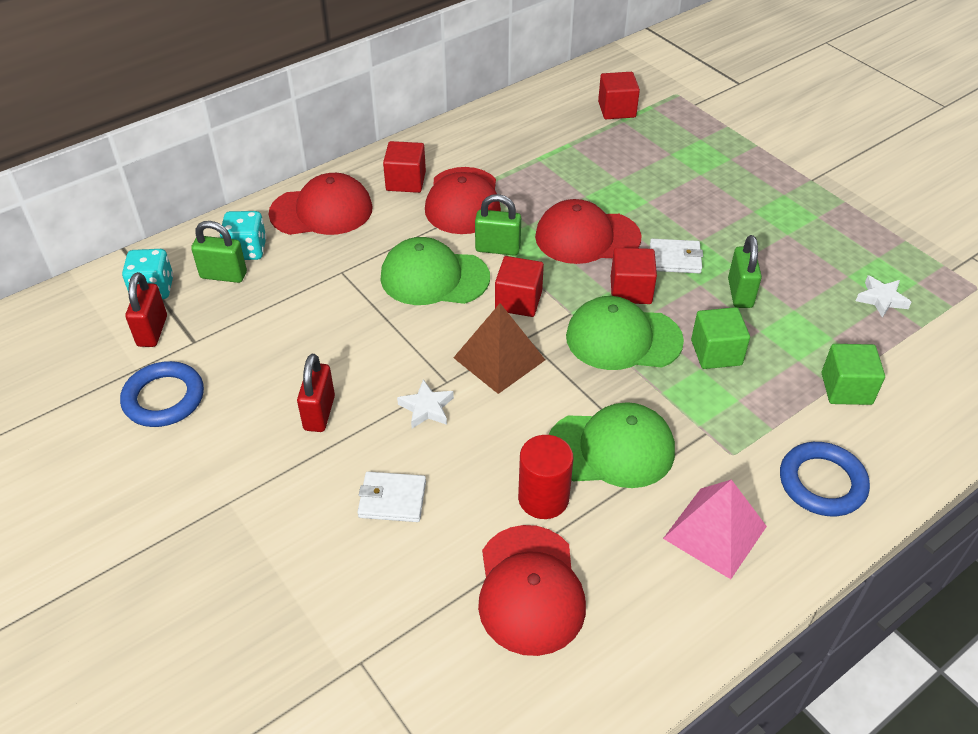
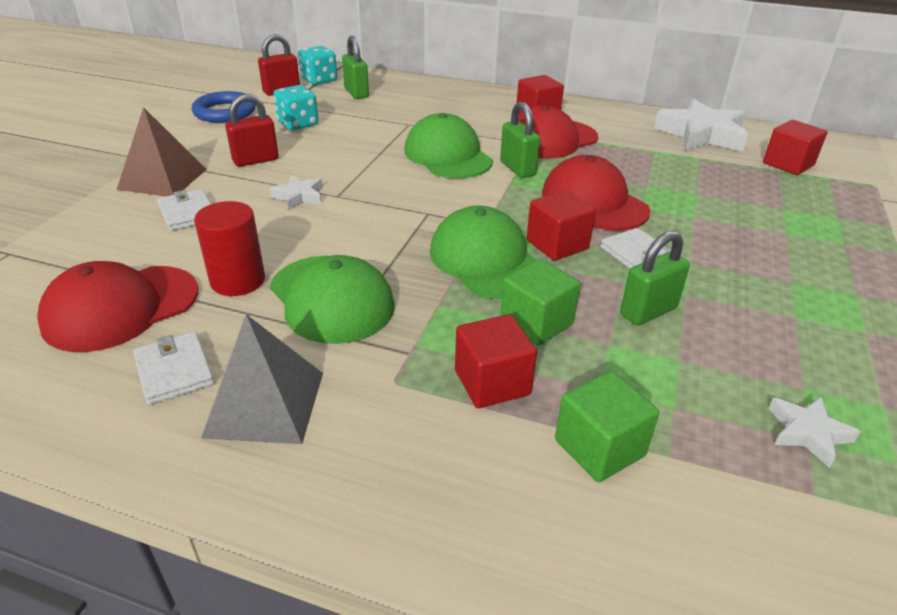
camera: 55 degrees right, 10 degrees down
(247, 250) = (389, 91): turquoise dice -> turquoise dice (298, 124)
(321, 211) = (461, 99): red cap -> none
(499, 358) = (388, 209): brown pyramid -> brown pyramid (163, 179)
(518, 301) = (468, 196): red cube -> red cube (492, 382)
(533, 117) = (701, 134): none -> white star
(644, 575) = (174, 371): none -> white wallet
(714, 532) = (265, 403): pink pyramid -> grey pyramid
(822, 483) = (411, 474): blue ring -> none

